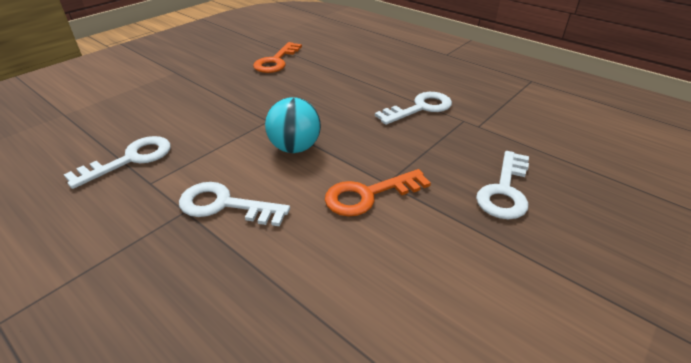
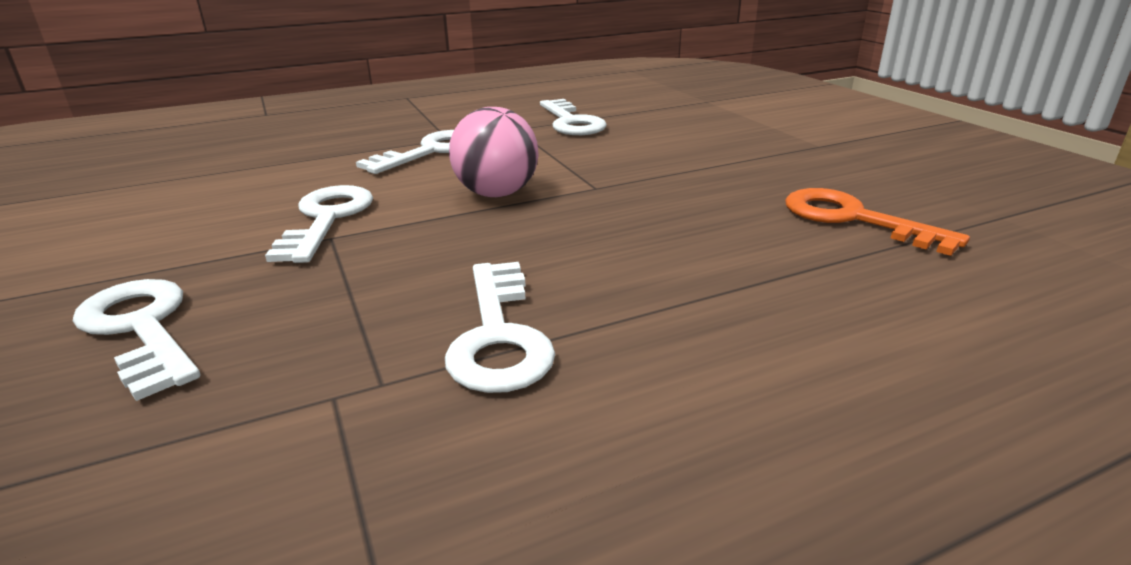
camera: 115 degrees right, 10 degrees down
(295, 148) = (496, 194): turquoise ball -> pink ball
(368, 195) = (327, 219): orange key -> white key

